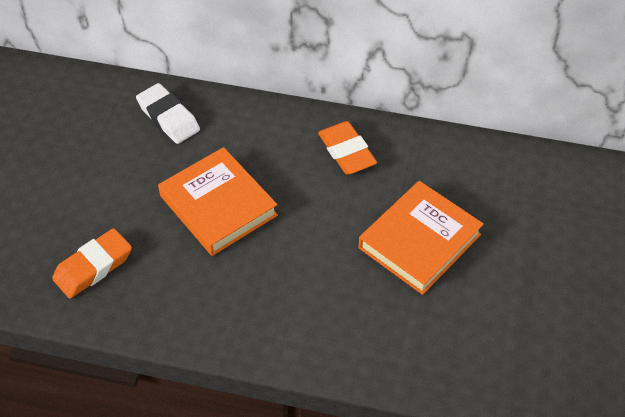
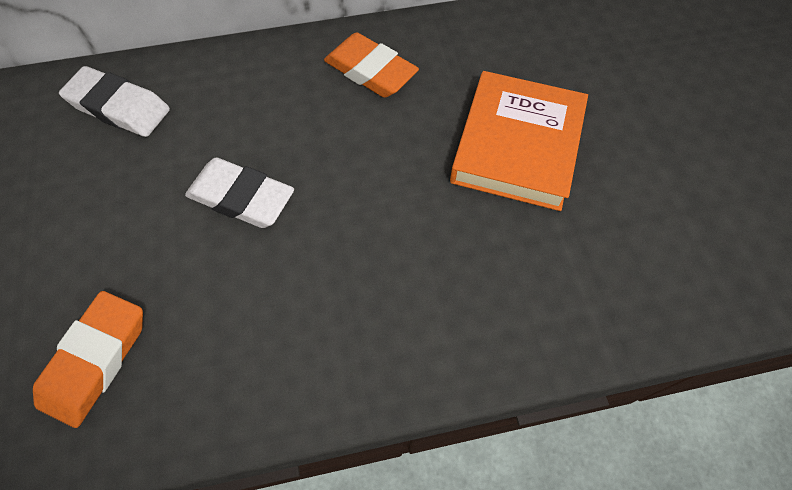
camera: 25 degrees left, 10 degrees up
(218, 205) = (241, 198): orange book -> white eraser

